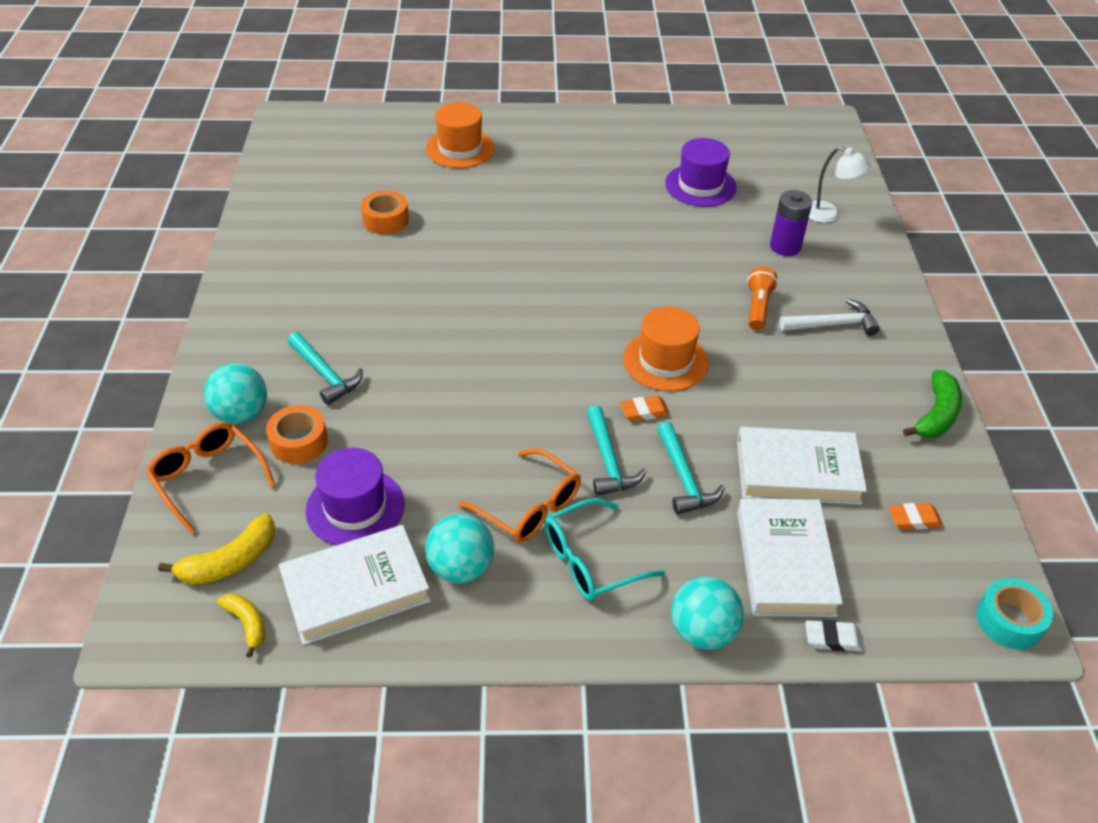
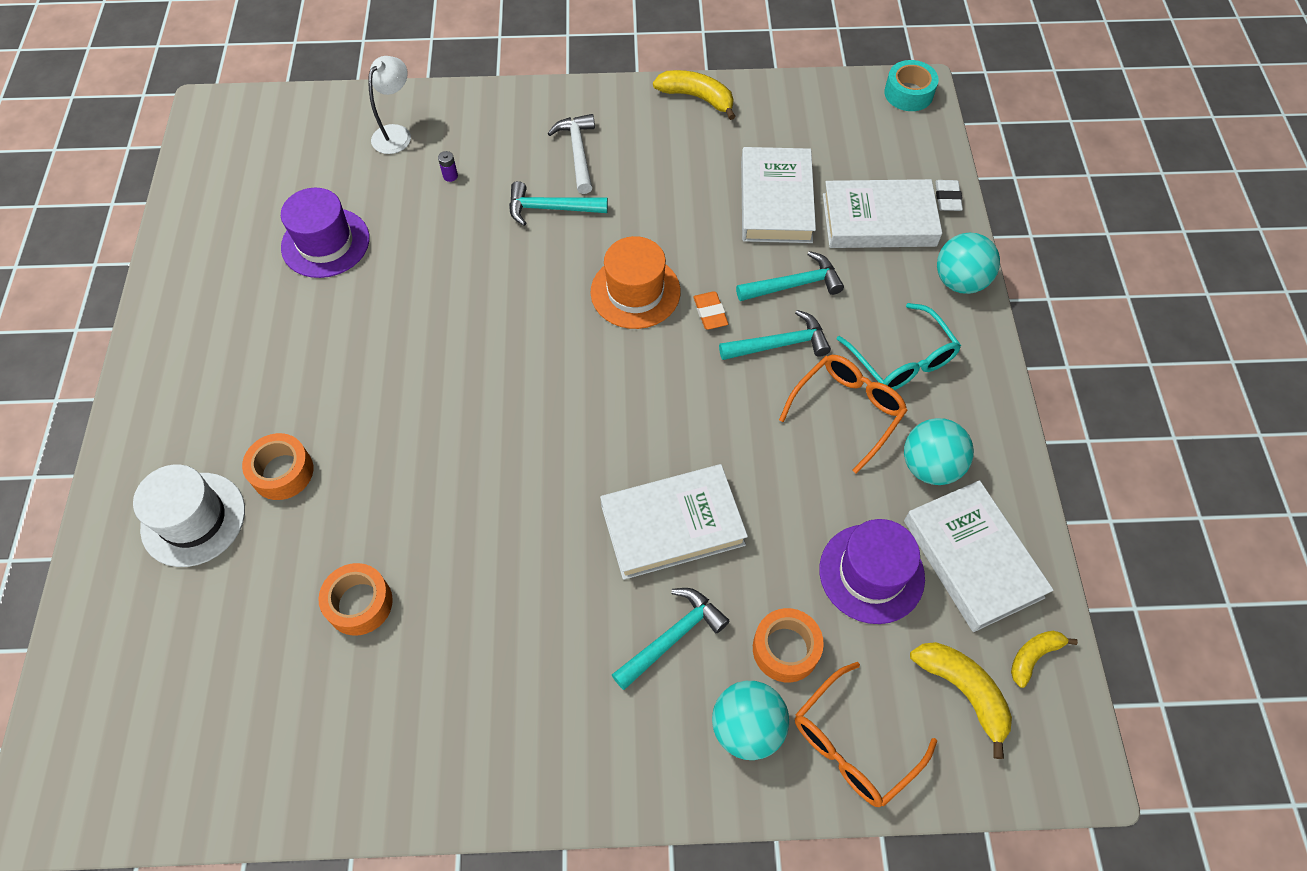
camera: 90 degrees left, 15 degrees up
(423, 377) = (672, 525): none -> white book
(460, 148) = (193, 519): orange hat -> white hat
(492, 181) = (282, 472): none -> orange tape
(758, 307) = (551, 208): orange flashlight -> turquoise hammer
(785, 246) = (450, 176): purple battery -> purple battery, size x0.44
(914, 519) = (819, 131): orange eraser -> none
(936, 414) = (697, 98): green banana -> yellow banana

